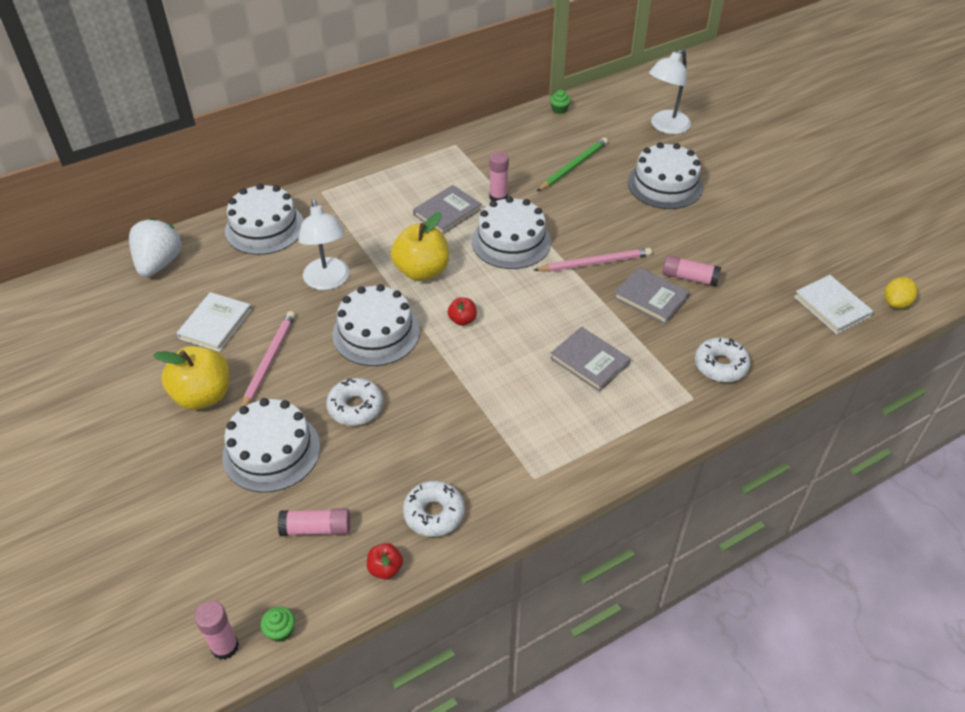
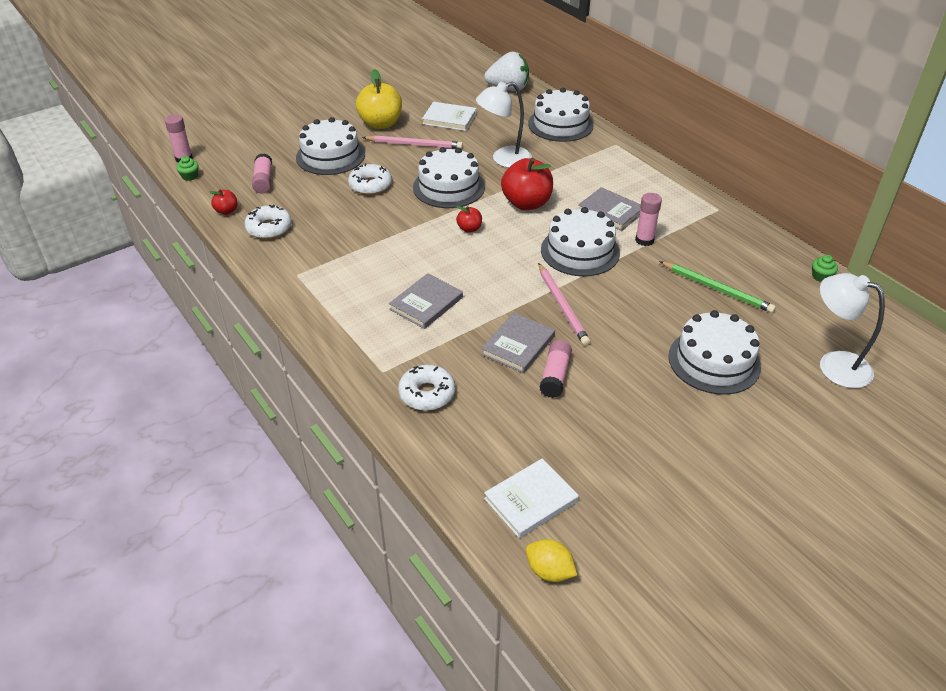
camera: 85 degrees right, 5 degrees down
(422, 271) = (526, 203): yellow apple -> red apple

